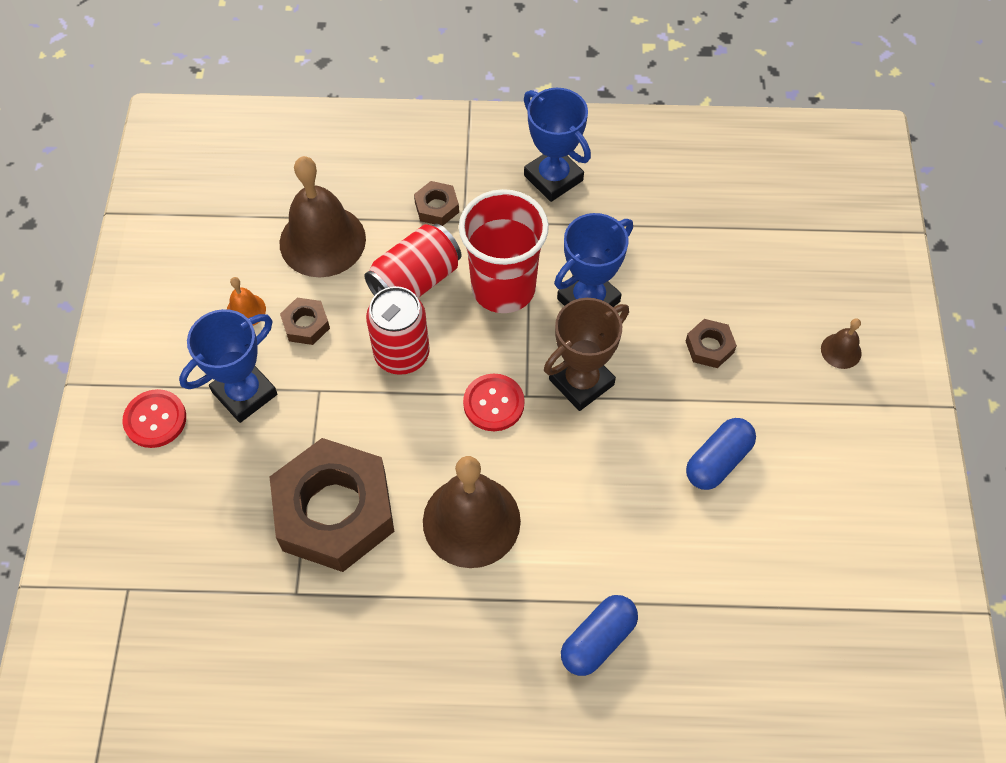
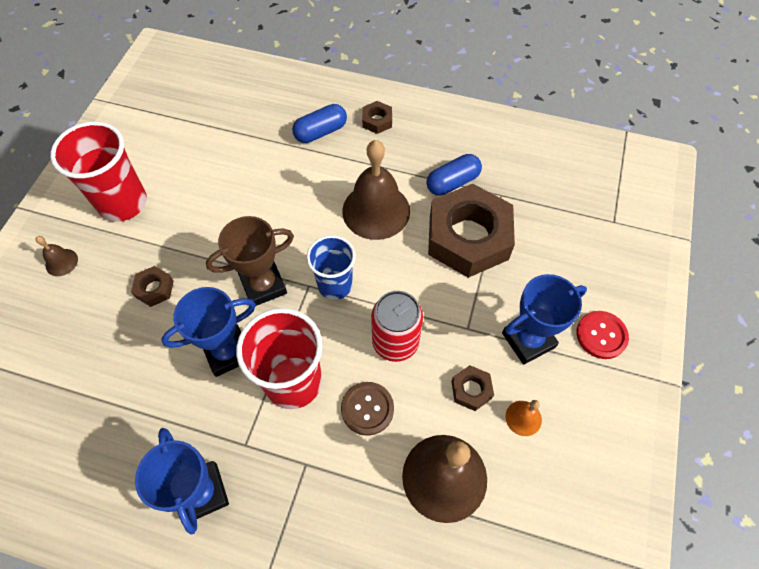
camera: 165 degrees left, 0 degrees up
(415, 281) = (367, 409): red can -> brown button
(437, 207) = (326, 487): brown nut -> brown nut (377, 120)
(493, 403) = (335, 285): red button -> blue cup
(718, 461) = (196, 209): blue capsule -> blue capsule (452, 182)
(820, 446) = (123, 203): none -> red cup

